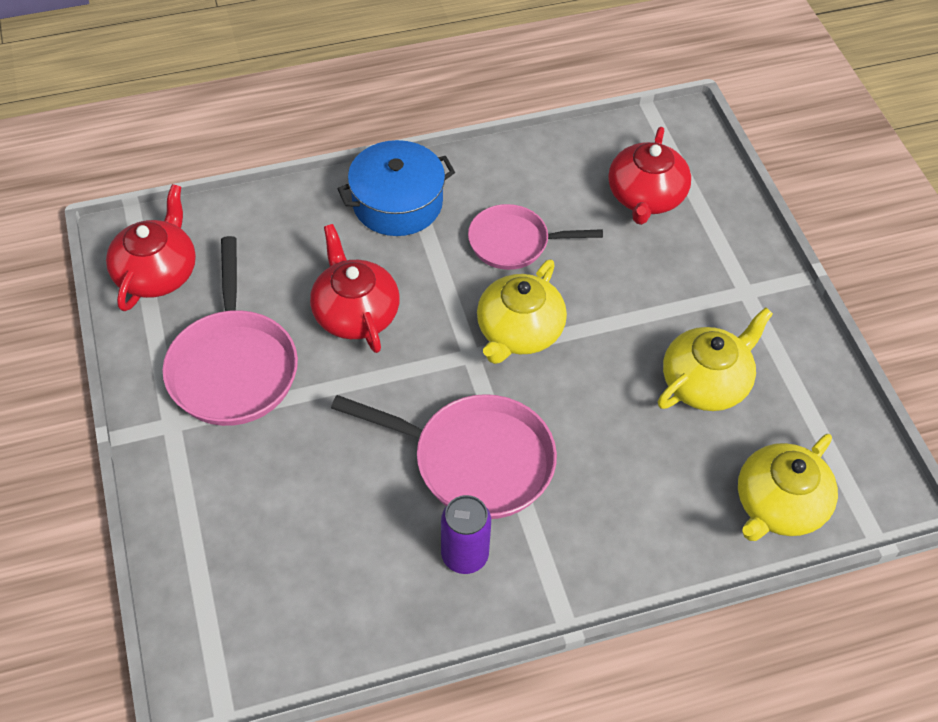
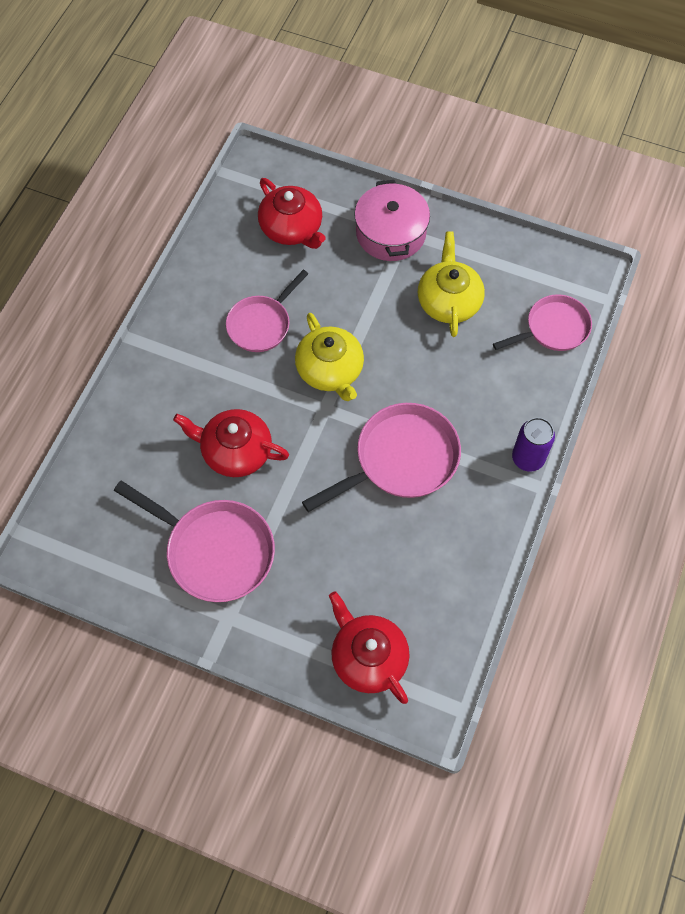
camera: 50 degrees left, 10 degrees up
(157, 272) = (93, 550): red teapot -> red teapot (368, 657)
(397, 203) = (168, 367): blue pot -> none
(464, 555) = (459, 509): purple can -> purple can (528, 458)
(730, 279) = (390, 233): none -> pink pot
(778, 505) = (553, 328): yellow teapot -> pink pan

